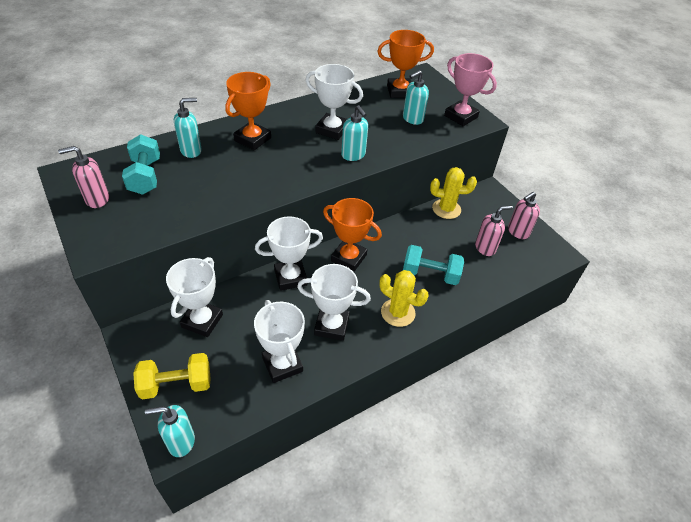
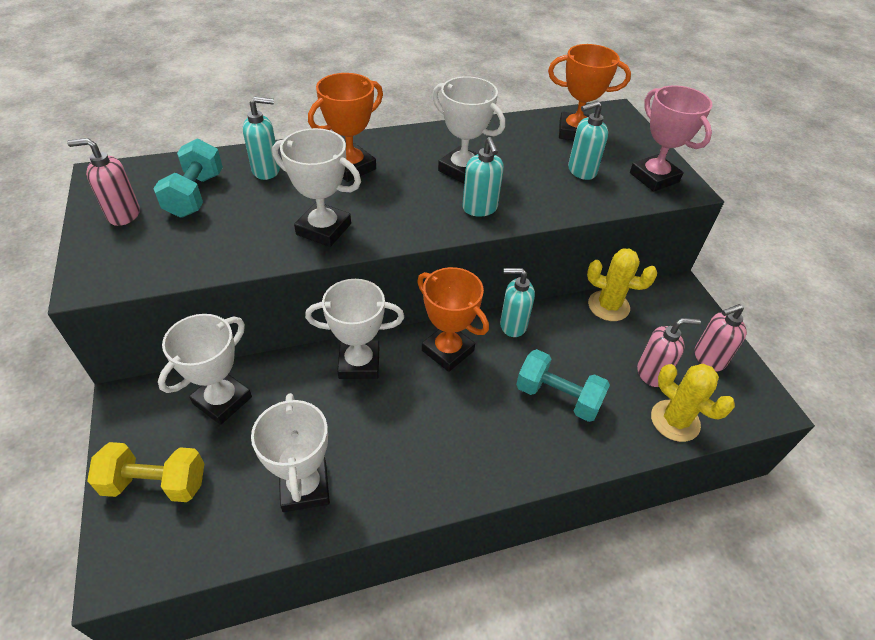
camera: 15 degrees right, 0 degrees up
(180, 441) = (128, 569): turquoise soap dispenser -> turquoise soap dispenser (512, 325)
(331, 326) = (392, 445): white trophy -> white trophy (324, 229)
(398, 312) = (493, 445): yellow cactus -> yellow cactus (675, 421)

